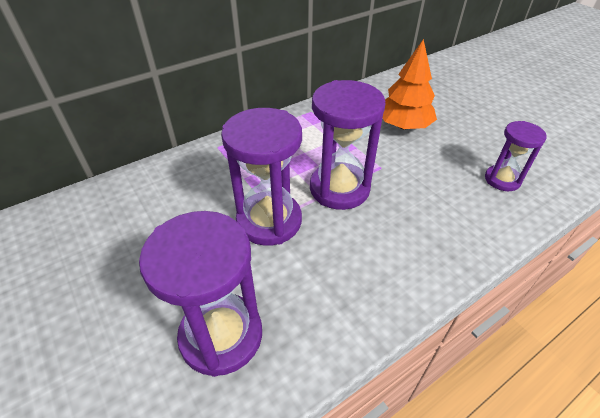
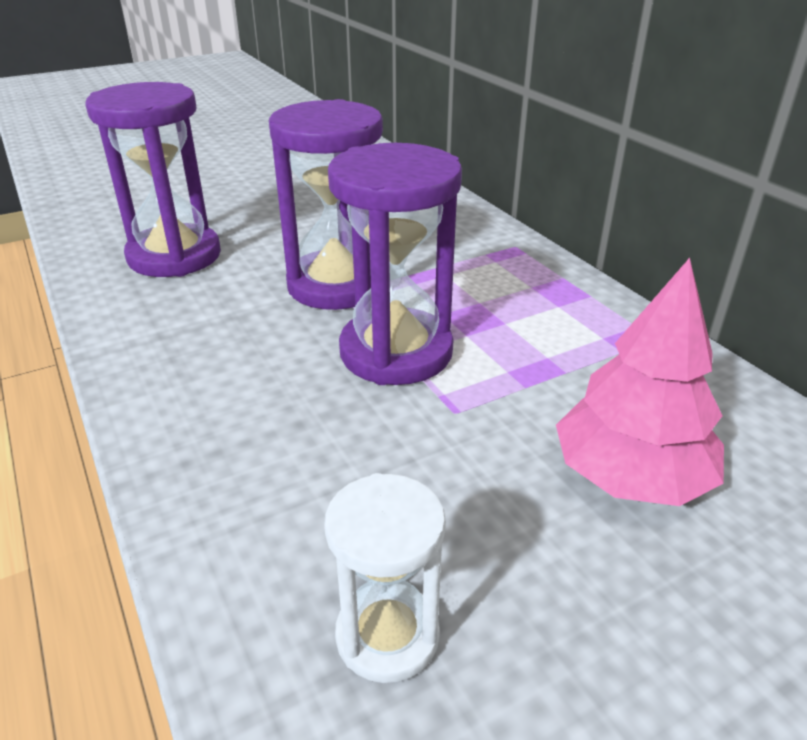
camera: 95 degrees right, 10 degrees down
(404, 126) = (630, 477): orange tree -> pink tree
(502, 180) = (387, 635): purple hourglass -> white hourglass

